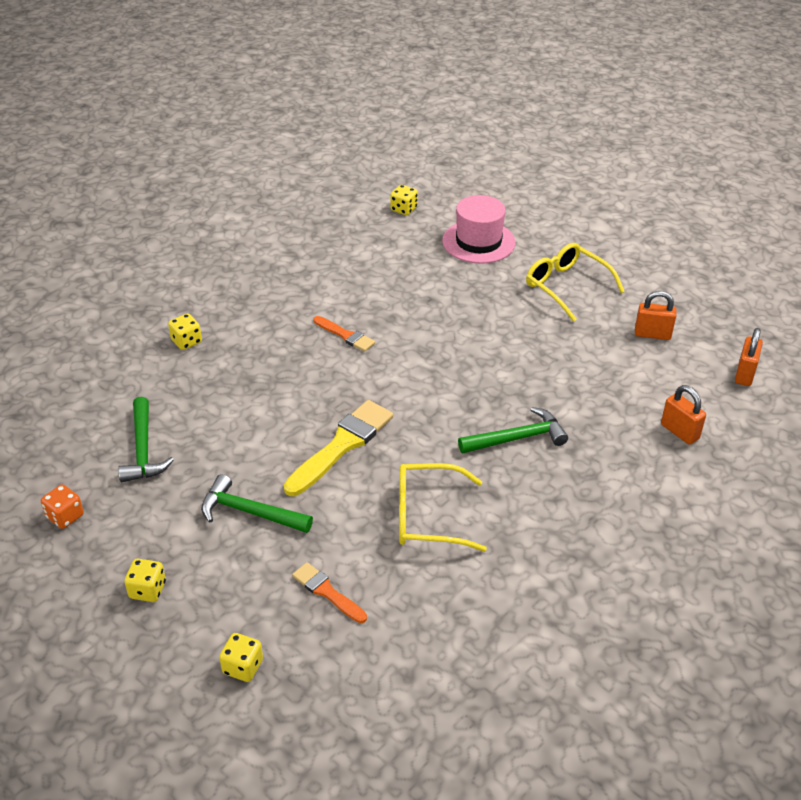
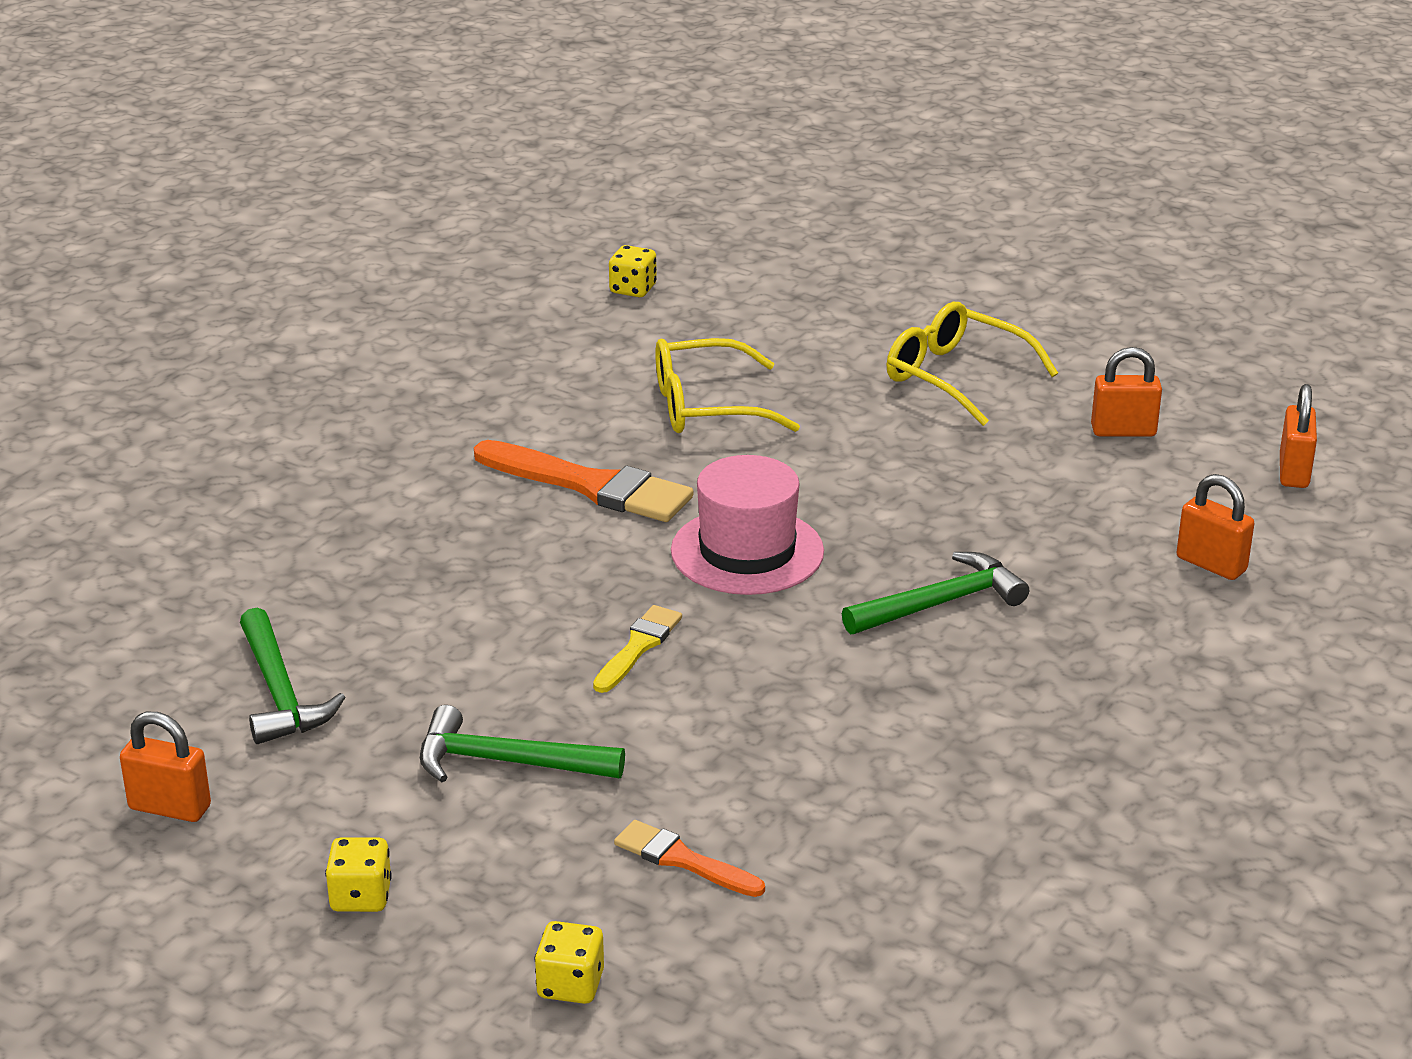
camera: 10 degrees left, 10 degrees down
(65, 516) = (170, 807): orange dice -> orange padlock
(186, 341) = (303, 524): yellow dice -> none
(342, 445) = (638, 647): yellow brush -> yellow brush, size x0.56
(346, 335) = (591, 486): orange brush -> orange brush, size x1.79
(428, 516) = (823, 732): yellow glasses -> yellow glasses (707, 406)
(478, 242) = (782, 325): pink hat -> pink hat (747, 551)

